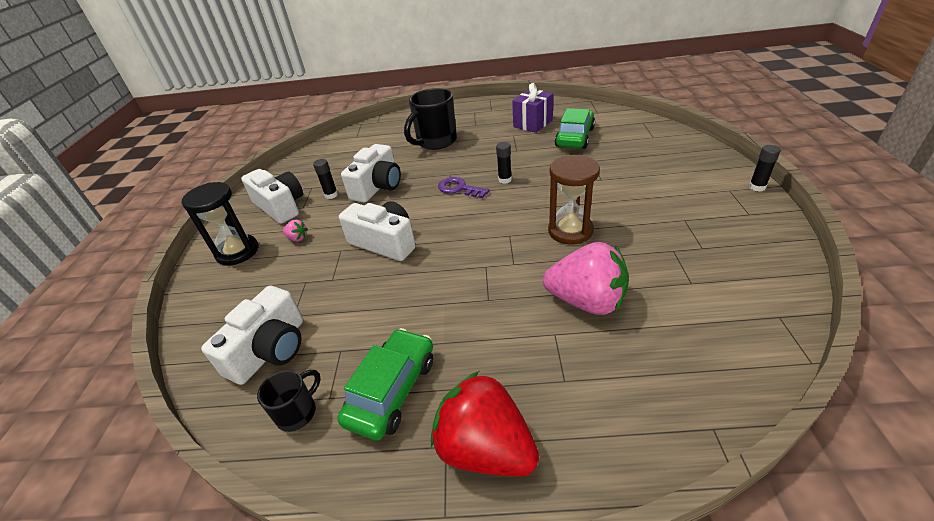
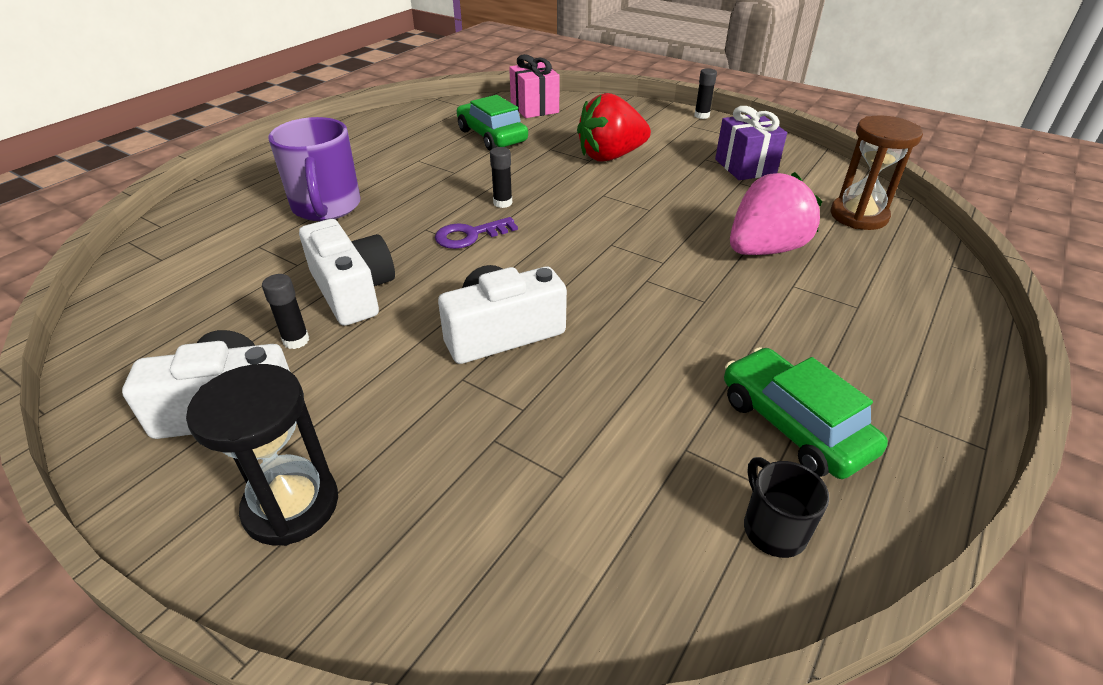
camera: 60 degrees left, 0 degrees up
(270, 350) = (619, 526): white camera -> none
(297, 238) = (363, 414): pink strawberry -> none
(435, 142) = (326, 207): black mug -> purple mug
(485, 448) = (915, 388): red strawberry -> red strawberry (610, 156)
(532, 123) = (418, 141): purple gift -> purple gift (745, 167)
(570, 231) = (650, 210): brown hourglass -> brown hourglass (858, 216)
(636, 129) = (534, 108): none -> pink gift

